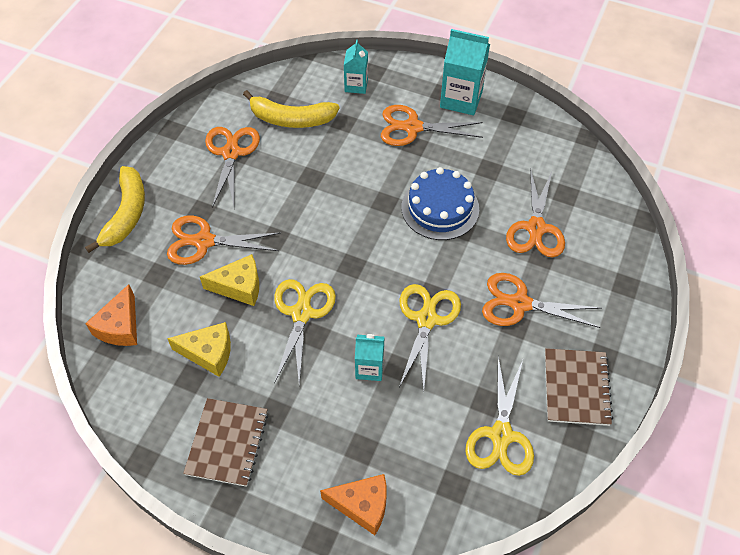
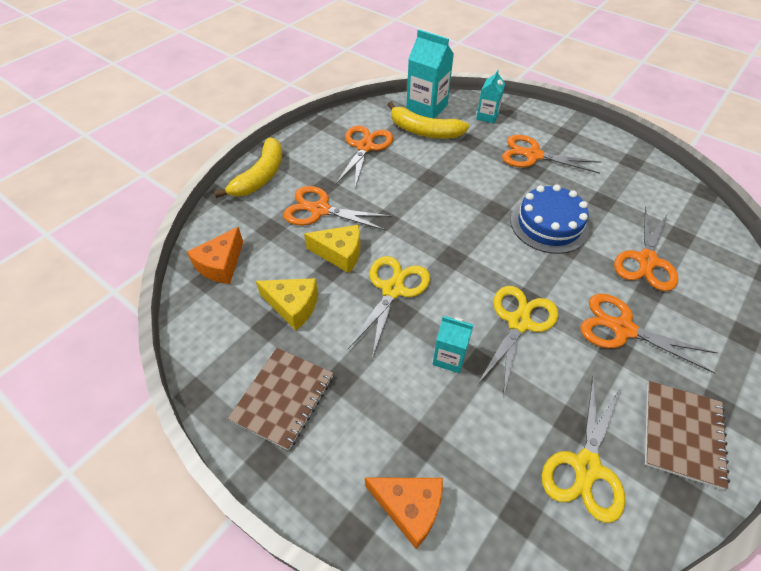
camera: 15 degrees right, 5 degrees down
(461, 99) = (582, 141): turquoise carton -> turquoise carton (426, 107)

